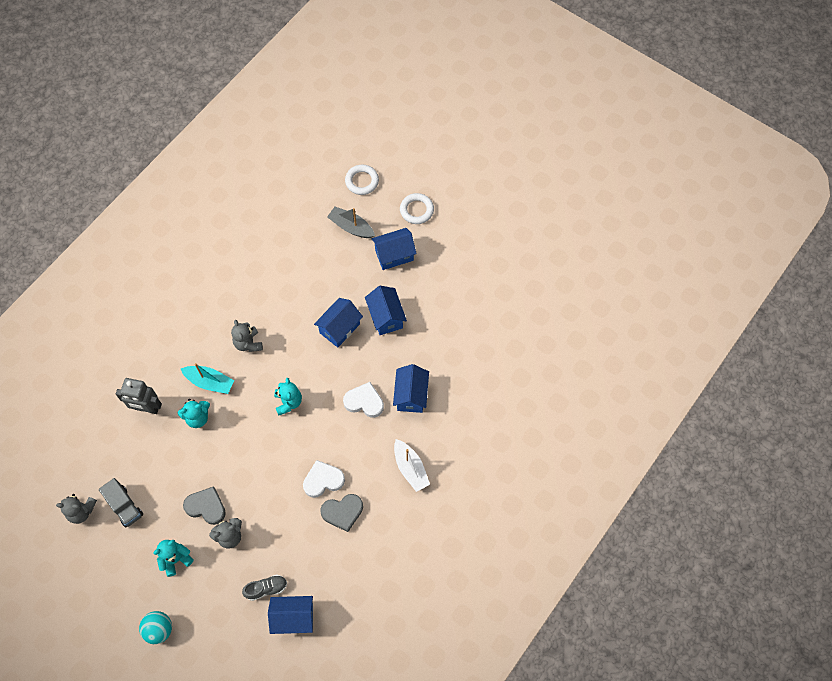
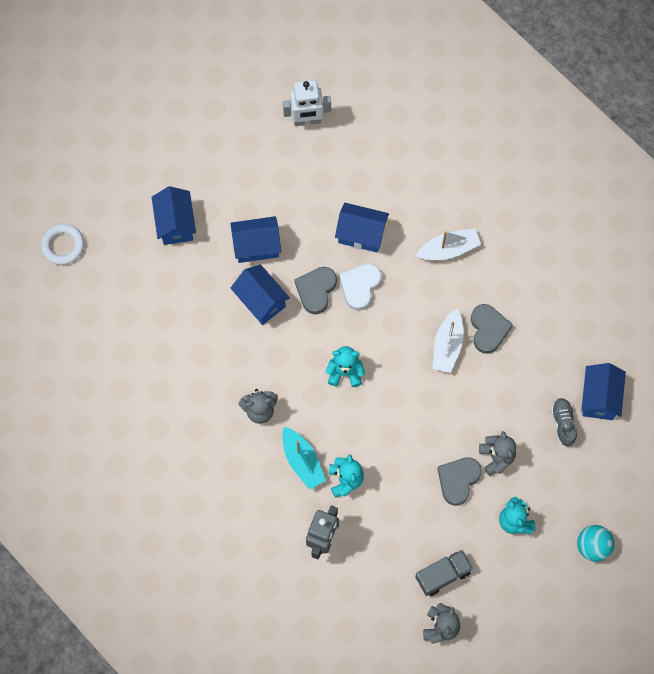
camera: 80 degrees left, 5 degrees up
(209, 382) = (302, 461): turquoise boat -> turquoise boat turned 120 degrees clockwise
(323, 480) = (447, 345): white heart -> white boat
(351, 227) = (125, 268): grey boat -> none
(355, 368) = (316, 290): none -> grey heart
(416, 210) = (119, 188): white ring -> none
(504, 336) = (307, 120): none -> white robot

